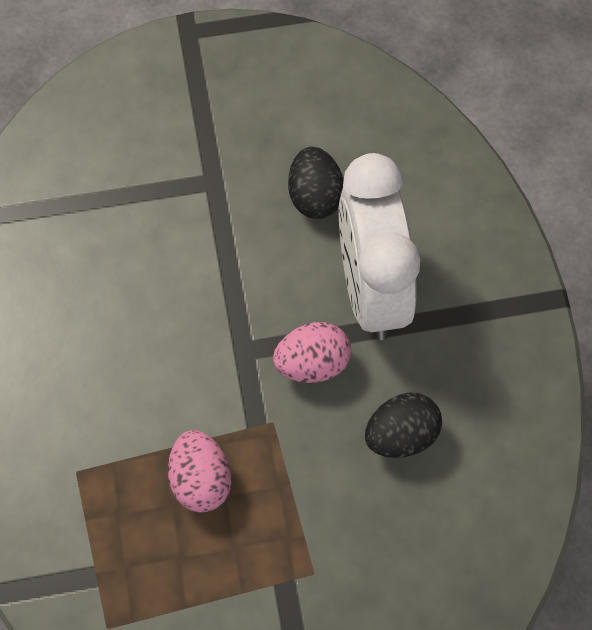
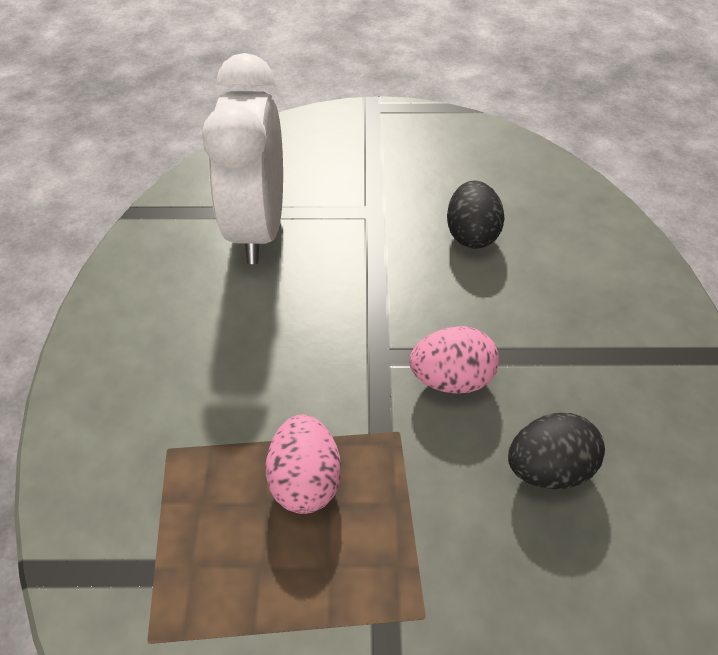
camera: 10 degrees right, 15 degrees down
(371, 290) = (522, 320): white clock -> white clock (258, 229)

